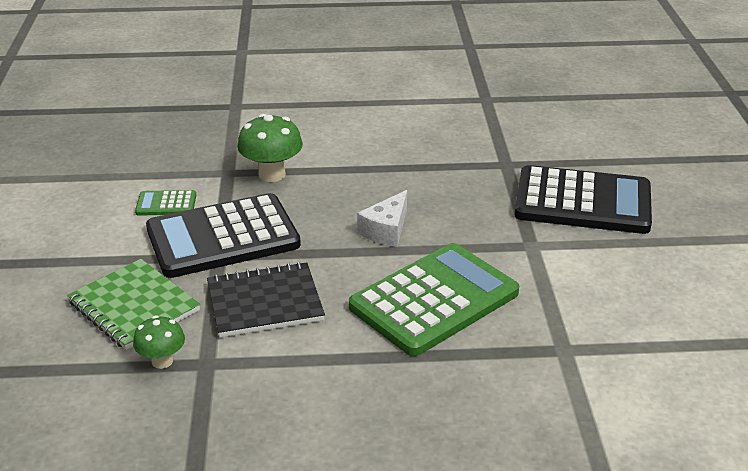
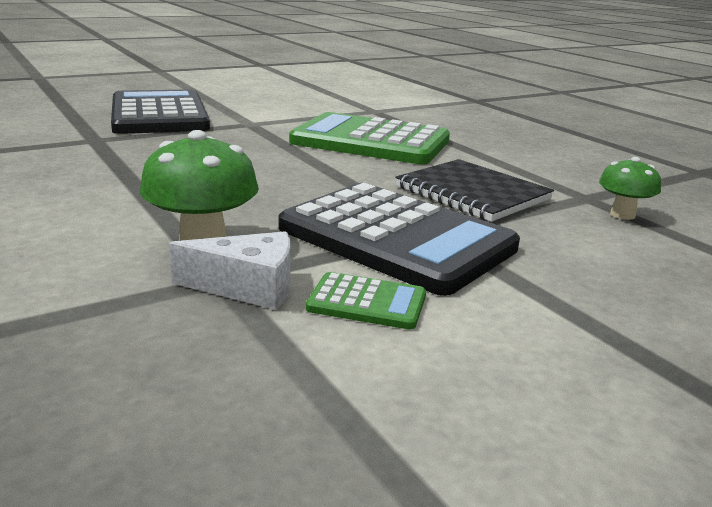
camera: 120 degrees left, 10 degrees down
(134, 306) = (591, 251): green notebook -> none
(166, 204) = (367, 302): green calculator -> green calculator turned 45 degrees counterclockwise
(386, 230) = (281, 167): white cheese -> white cheese (248, 287)

